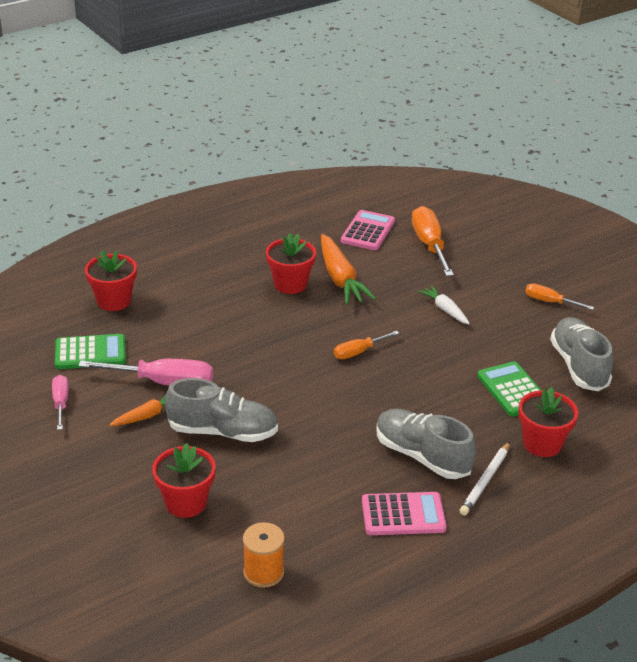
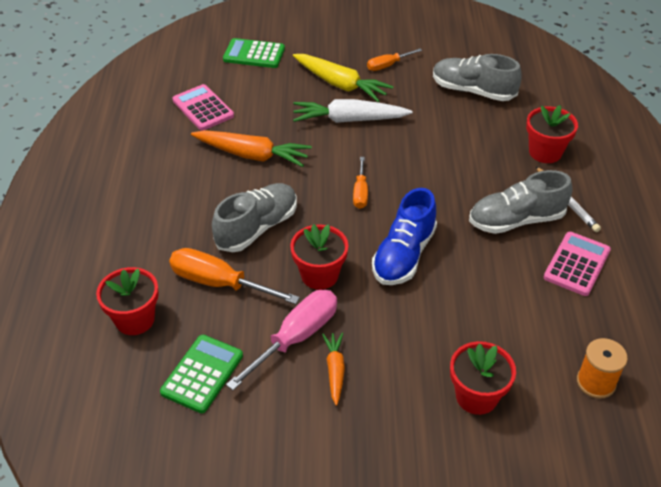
camera: 55 degrees left, 10 degrees up
(61, 403) = (262, 432): pink screwdriver -> none
(223, 432) = (398, 327): grey shoe -> grey shoe (257, 228)
(290, 284) = (230, 188): red flower pot -> red flower pot (319, 275)
(307, 404) = (403, 255): none -> blue shoe
(429, 245) = (258, 86): orange screwdriver -> orange screwdriver (220, 283)
(445, 310) = (349, 120): white carrot -> white carrot, size x1.79
(487, 286) = (340, 84): none -> yellow carrot
(513, 390) = (474, 135): green calculator -> green calculator (254, 54)

